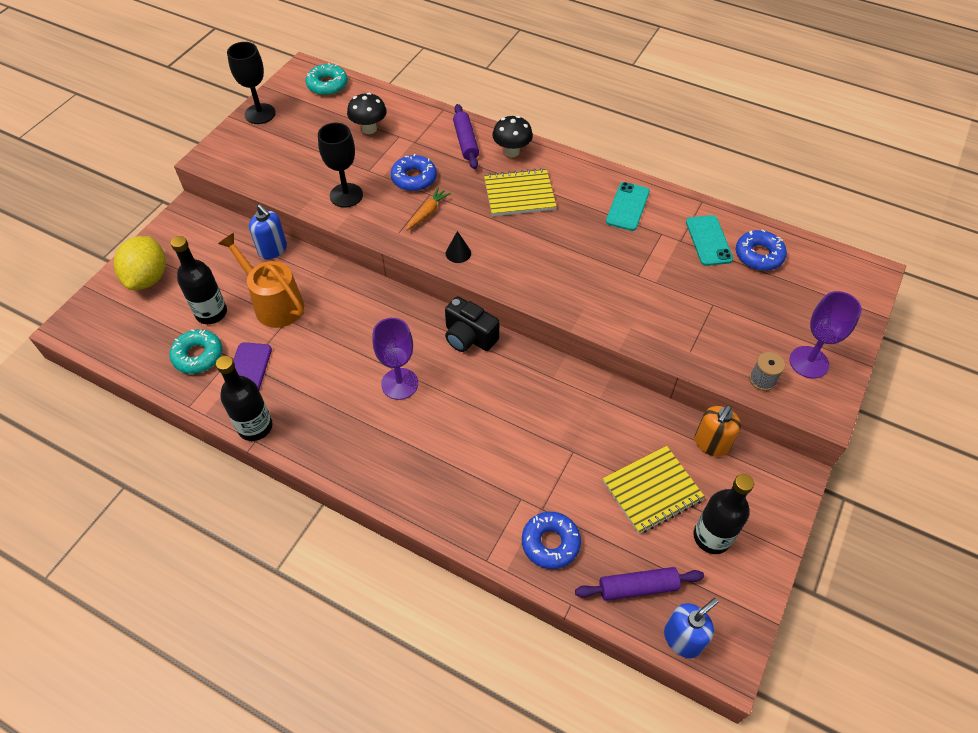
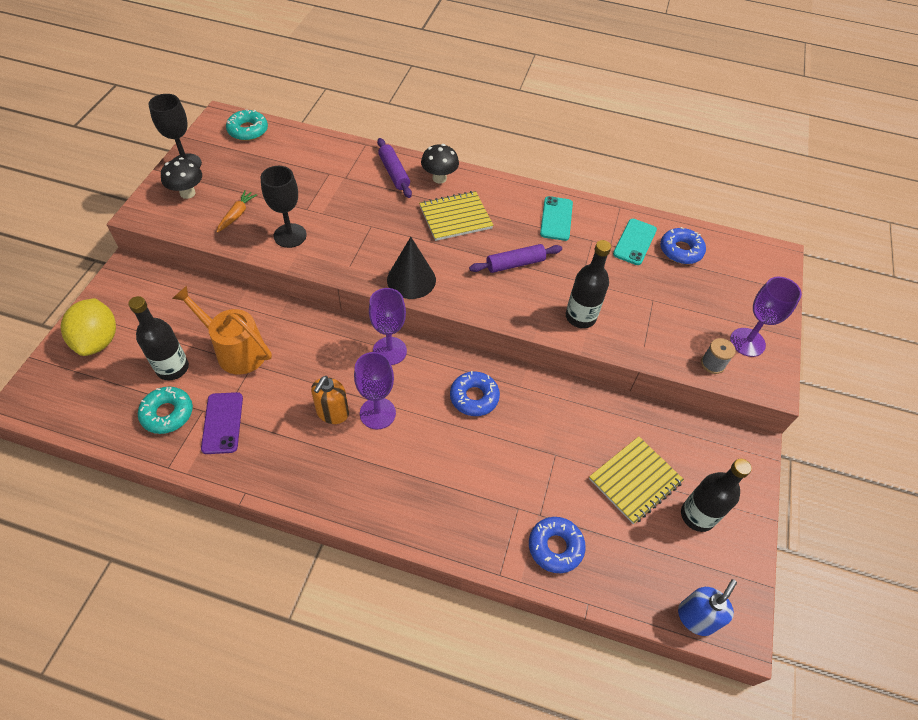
camera: 15 degrees left, 0 degrees up
(255, 427) = (242, 478): black bottle -> black bottle (580, 317)
(273, 250) = (223, 296): blue soap dispenser -> none
(369, 129) = (298, 169): black mushroom -> black mushroom (187, 193)
(414, 178) = (352, 212): blue donut -> blue donut (474, 397)
(425, 324) = (389, 351): none -> purple goblet
(427, 213) = (373, 244): orange carrot -> orange carrot (237, 214)
(458, 253) = (411, 279): black cone -> black cone, size x1.98
(469, 337) = (434, 358): black camera -> none
(638, 587) = (644, 575): purple rolling pin -> purple rolling pin (515, 264)
(708, 240) = (634, 242): turquoise phone -> turquoise phone turned 45 degrees clockwise
(711, 443) = (675, 428): orange soap dispenser -> orange soap dispenser (332, 413)

